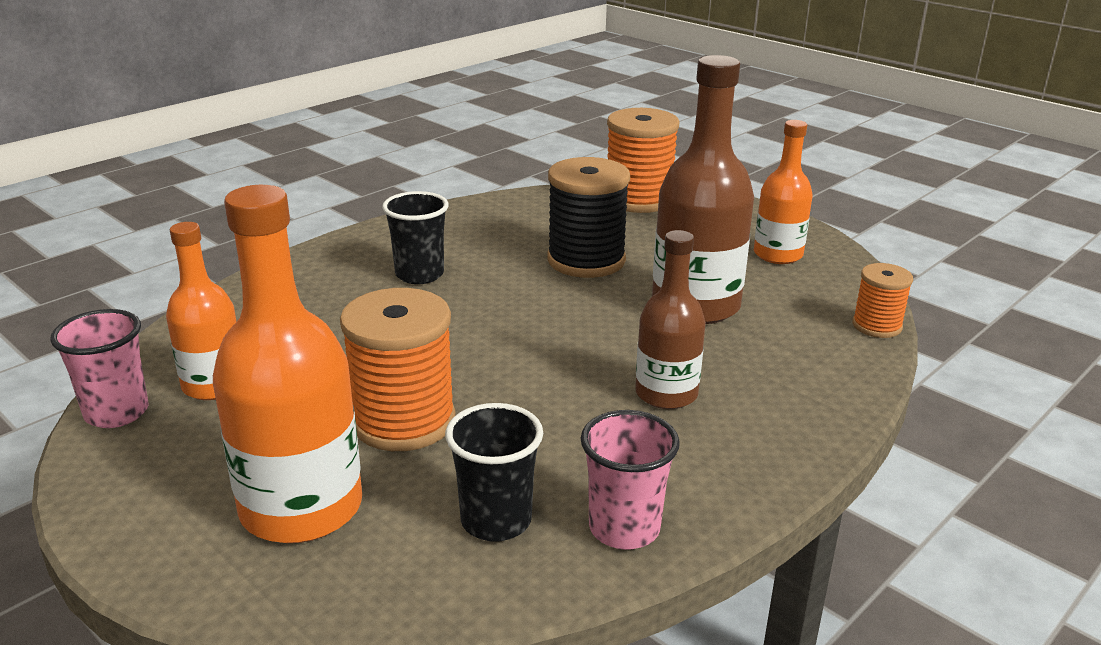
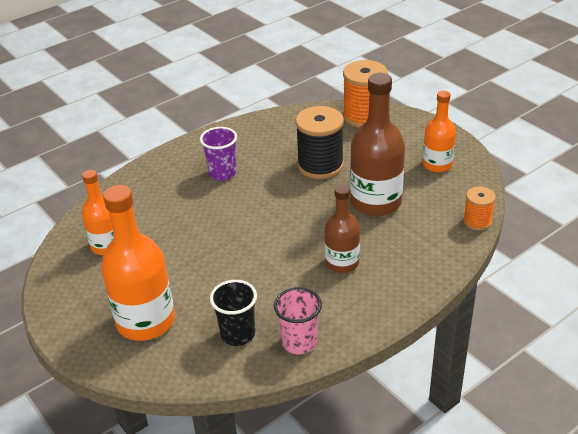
camera: 10 degrees right, 10 degrees up
(117, 413) = (59, 260): pink cup -> none
(403, 421) = (201, 273): orange spool -> none
(419, 274) = (222, 173): black cup -> purple cup

